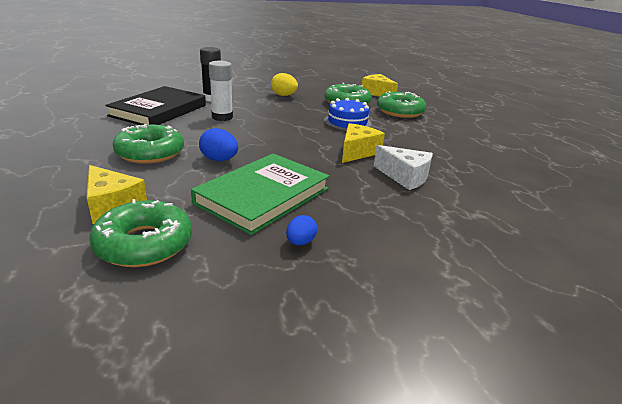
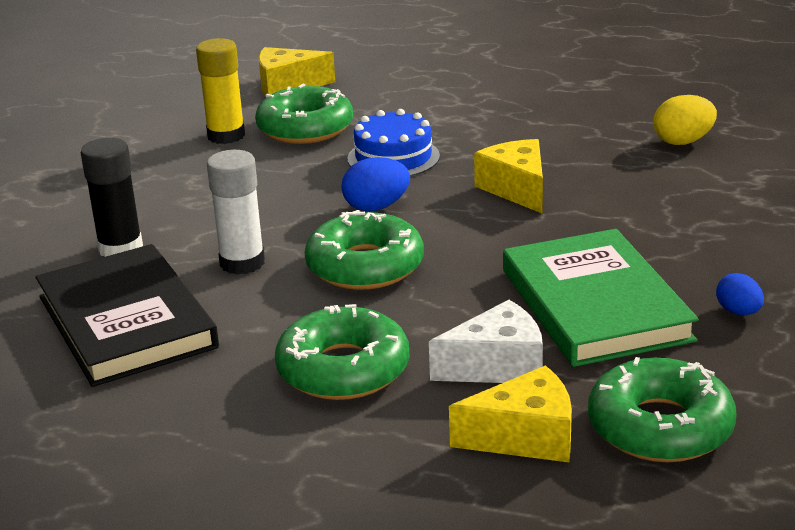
camera: 50 degrees left, 0 degrees up
(219, 160) = (437, 310): blue egg -> blue egg (376, 207)
(284, 95) = (194, 172): yellow egg -> yellow egg (683, 142)
(320, 93) = (226, 136): none -> yellow glue stick
(400, 111) = (395, 99): green donut -> green donut (365, 266)
(404, 177) = (627, 184): white cheese -> white cheese (497, 366)

